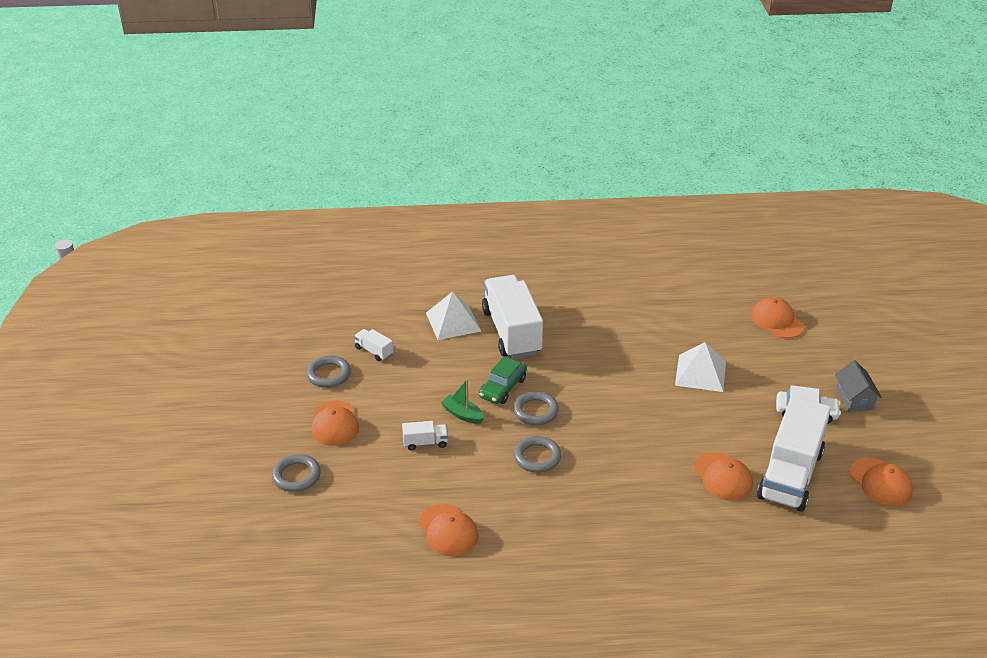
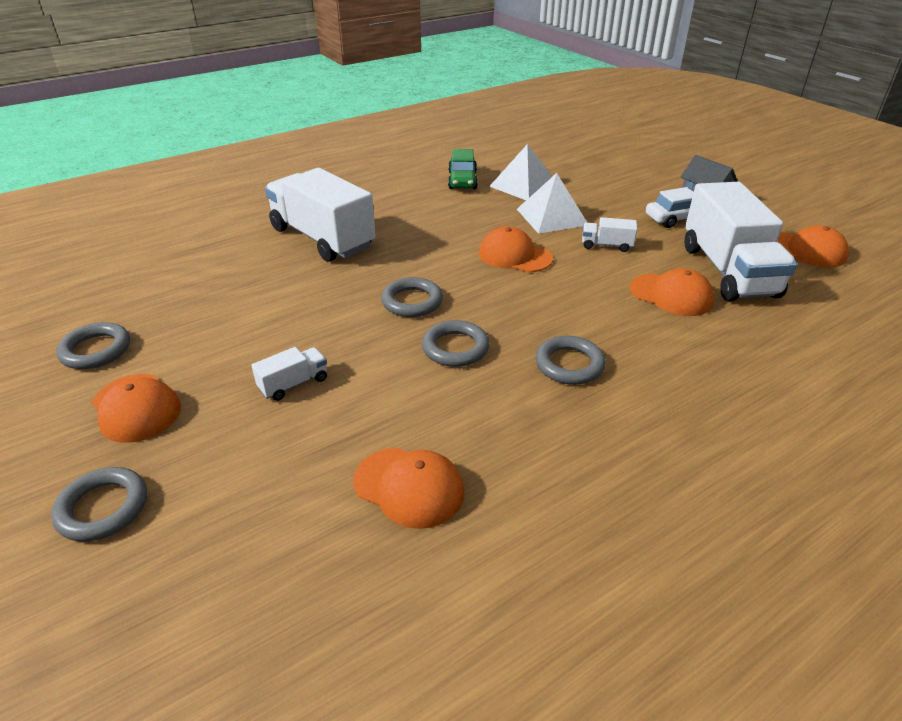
camera: 30 degrees left, 0 degrees up
(374, 351) = (152, 305): white truck -> white truck (606, 245)
(453, 322) = (243, 248): white pyramid -> white pyramid (524, 185)
(463, 414) = (323, 334): green boat -> none
(503, 388) = (353, 291): green car -> green car (462, 180)
(599, 498) = (569, 364): none -> grey ring
(777, 321) = (575, 163): orange cap -> orange cap (514, 255)

